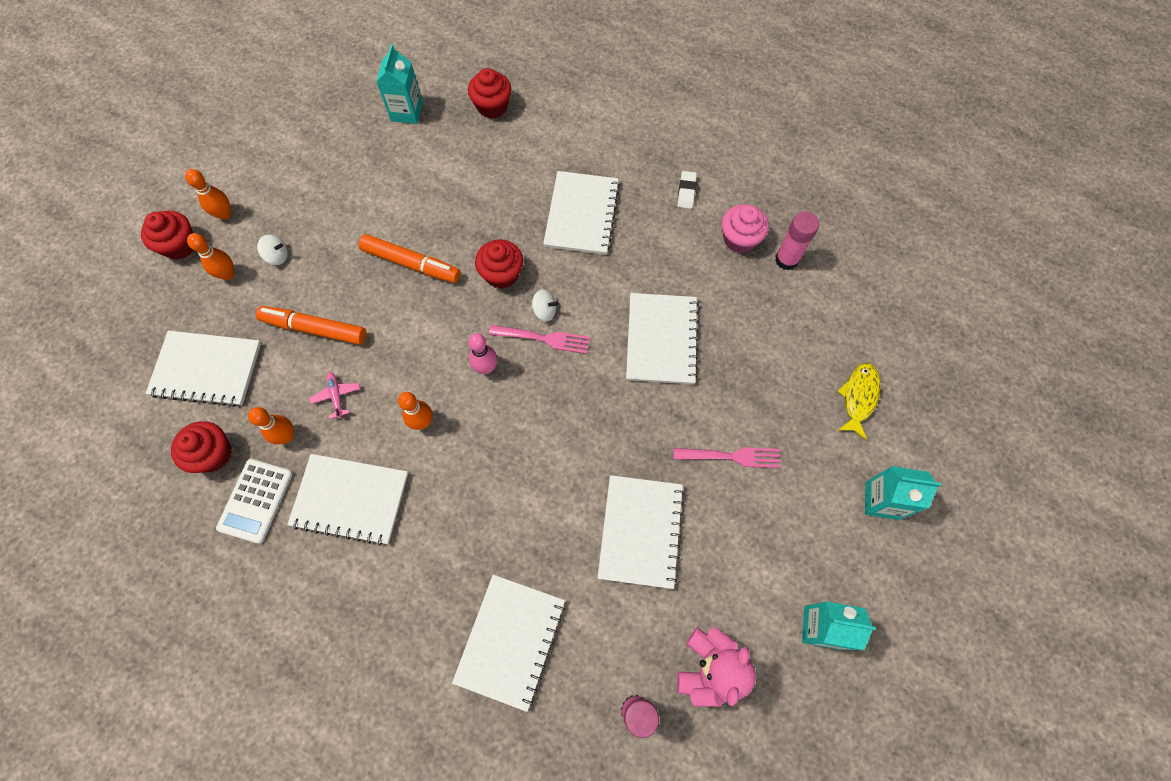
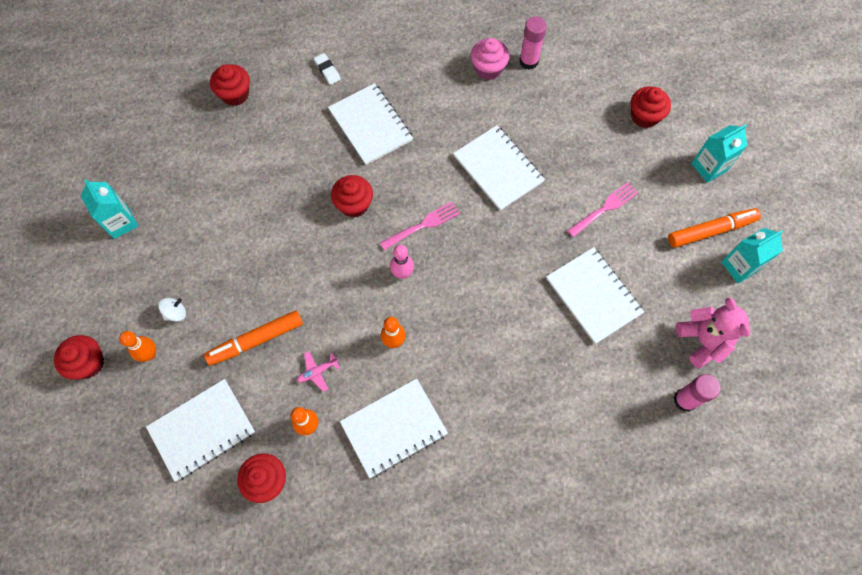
camera: 40 degrees left, 0 degrees up
(225, 214) = (102, 314): orange bowling pin -> none
(256, 501) = (329, 483): white calculator -> none
(336, 396) = (317, 371): pink plane -> pink plane turned 60 degrees counterclockwise
(407, 112) = (173, 141): turquoise carton -> turquoise carton (121, 222)
(411, 264) = (283, 244): orange marker -> orange marker (711, 231)
(510, 641) = (578, 424): white notebook -> none
(544, 311) = (406, 207): white spinning top -> none
(686, 192) = (426, 61): white eraser -> white eraser (327, 70)
(858, 397) = (644, 116): yellow fish -> red cupcake

